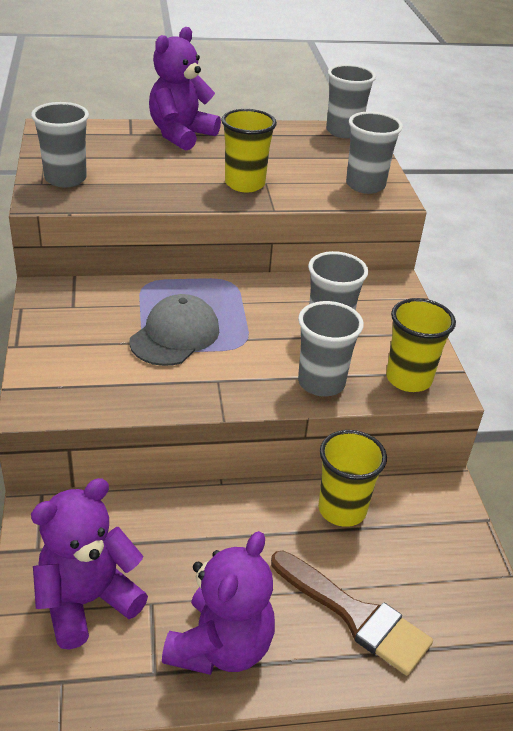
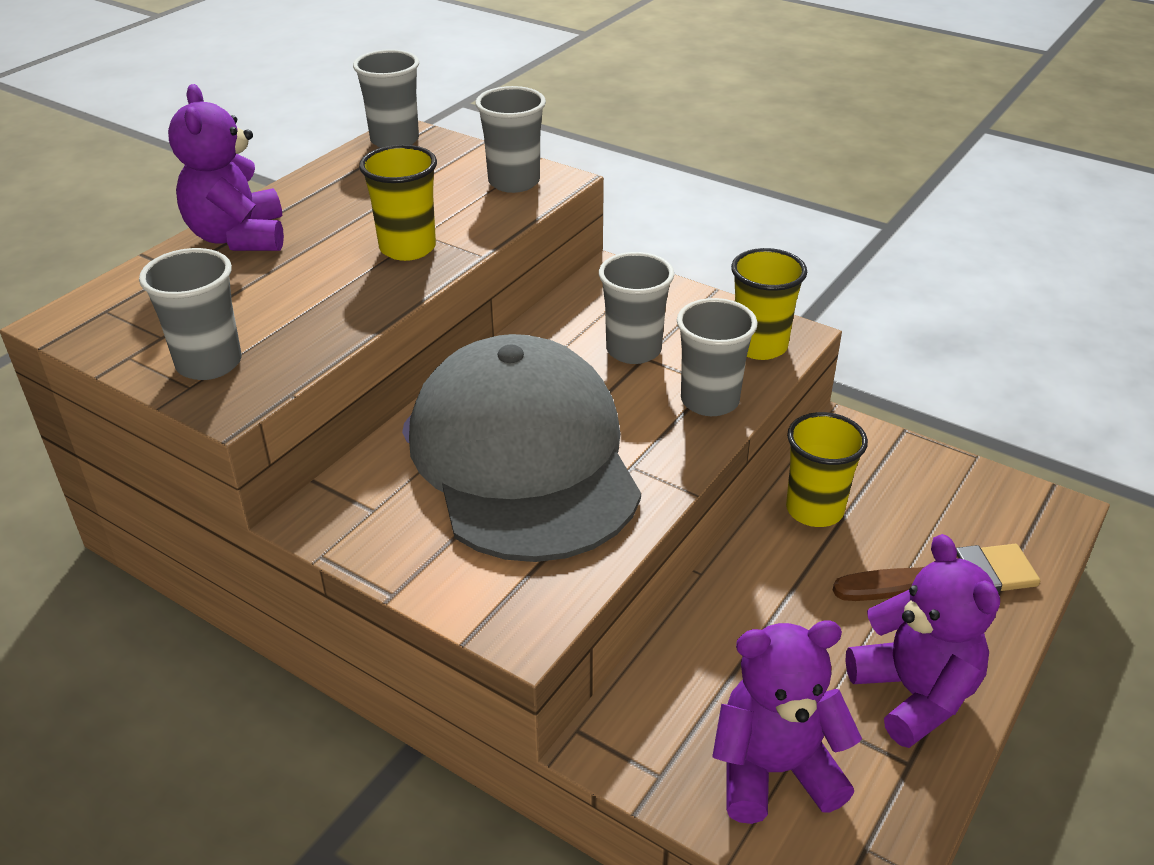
camera: 45 degrees left, 0 degrees up
(87, 601) = (774, 770): purple teddy bear -> purple teddy bear turned 75 degrees clockwise
(175, 335) = (523, 457): grey cap -> grey cap, size x2.10

